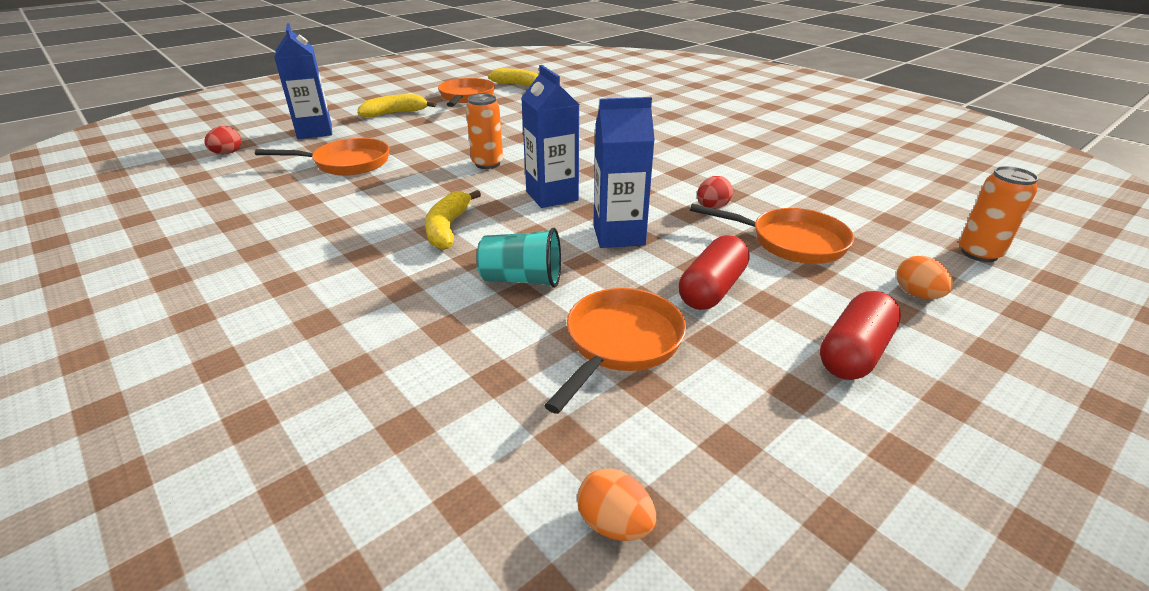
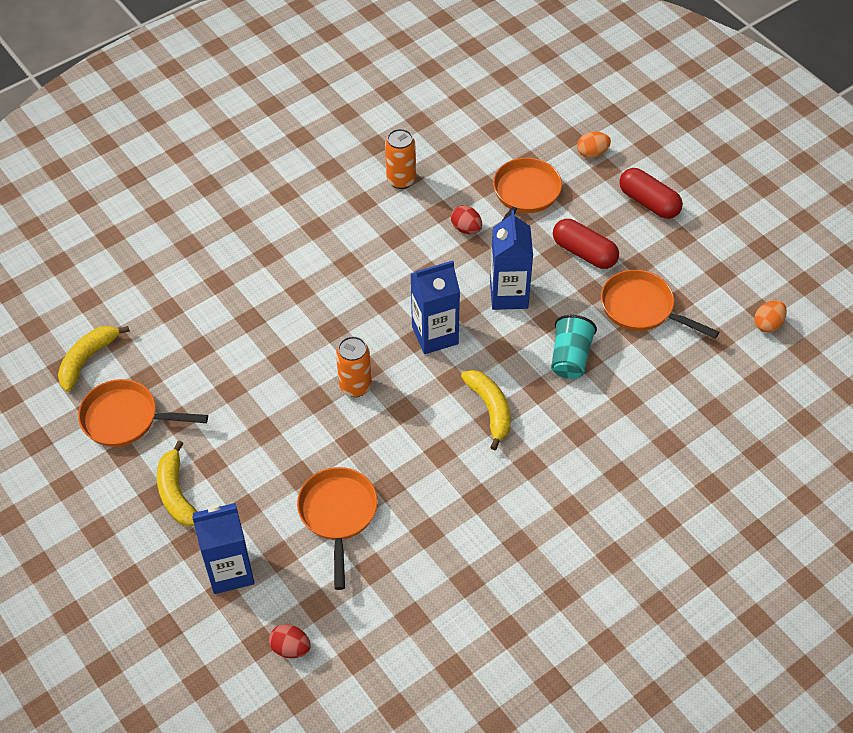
camera: 85 degrees left, 20 degrees up
(448, 228) = (490, 409): yellow banana -> yellow banana turned 120 degrees counterclockwise
(979, 253) = (544, 103): orange can -> orange can (401, 180)

